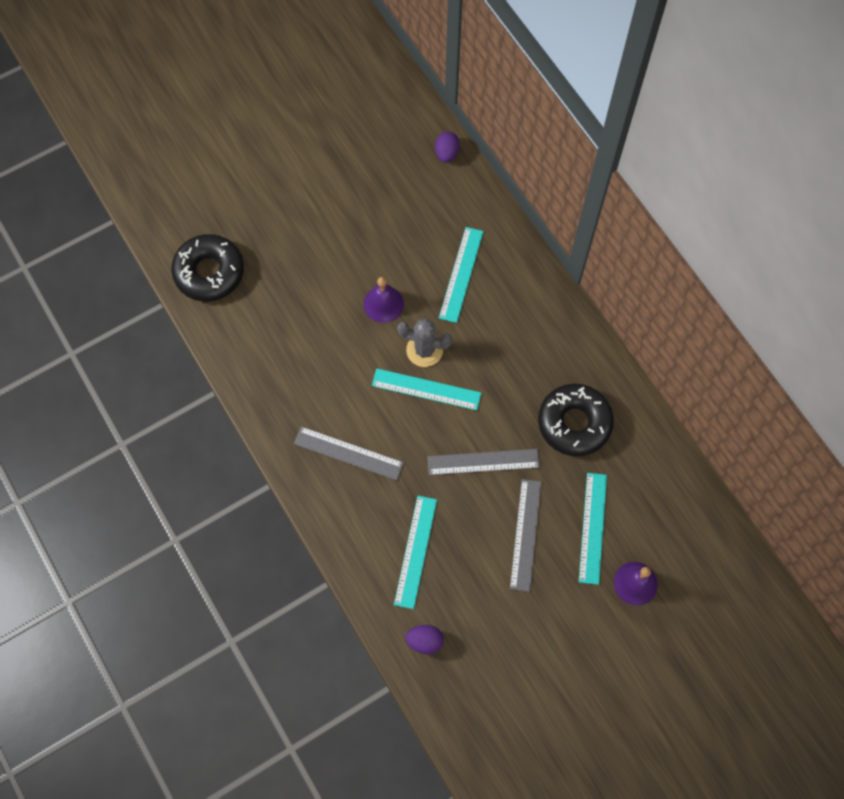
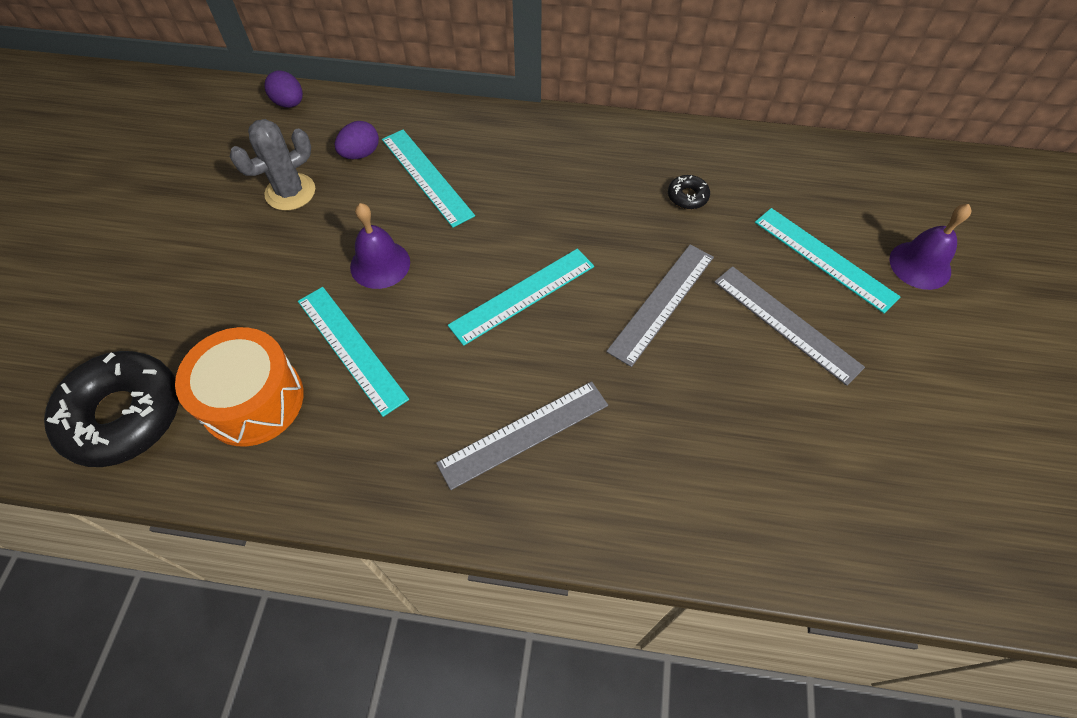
camera: 50 degrees left, 10 degrees down
(262, 319) = (253, 400): none -> orange drum
(415, 551) = (721, 453): turquoise ruler -> turquoise ruler (351, 348)
(424, 350) = (475, 265): grey cactus -> grey cactus (290, 192)
(424, 641) = (859, 533): purple egg -> purple egg (360, 154)
(574, 423) = (687, 196): black donut -> black donut, size x0.42

